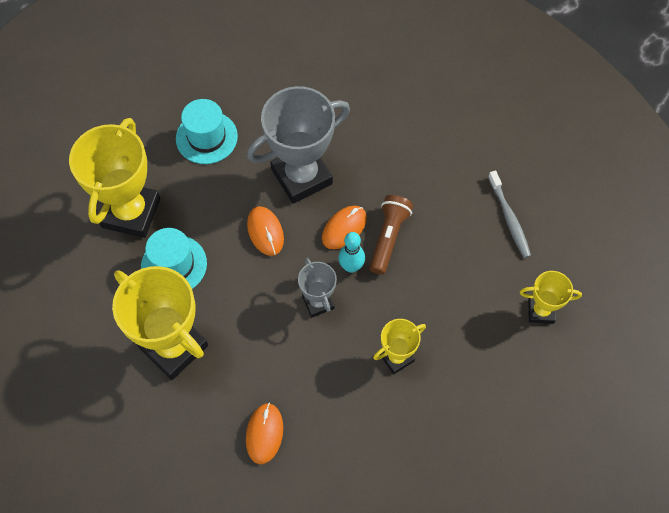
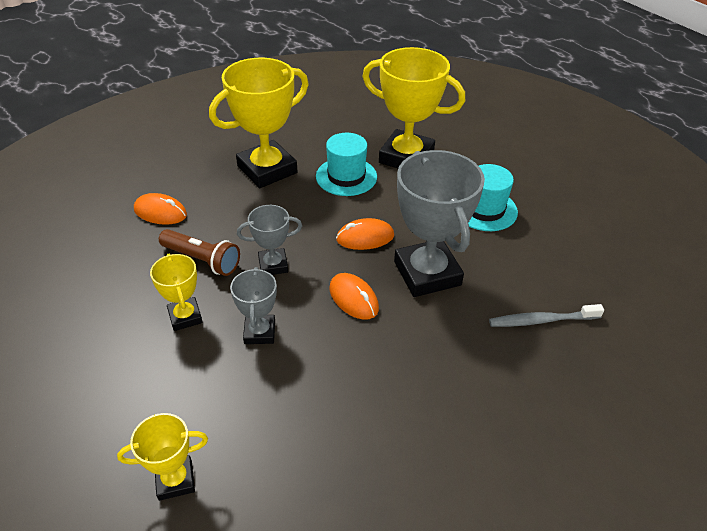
camera: 100 degrees right, 20 degrees down
(351, 266) = (305, 297): turquoise bowling pin -> none
(388, 238) = (331, 336): brown flashlight -> brown flashlight (202, 260)
(398, 292) = (259, 332): none -> grey trophy
(509, 218) = (324, 476): grey toothbrush -> grey toothbrush (541, 320)
(541, 311) = (175, 480): yellow trophy -> yellow trophy turned 60 degrees clockwise

